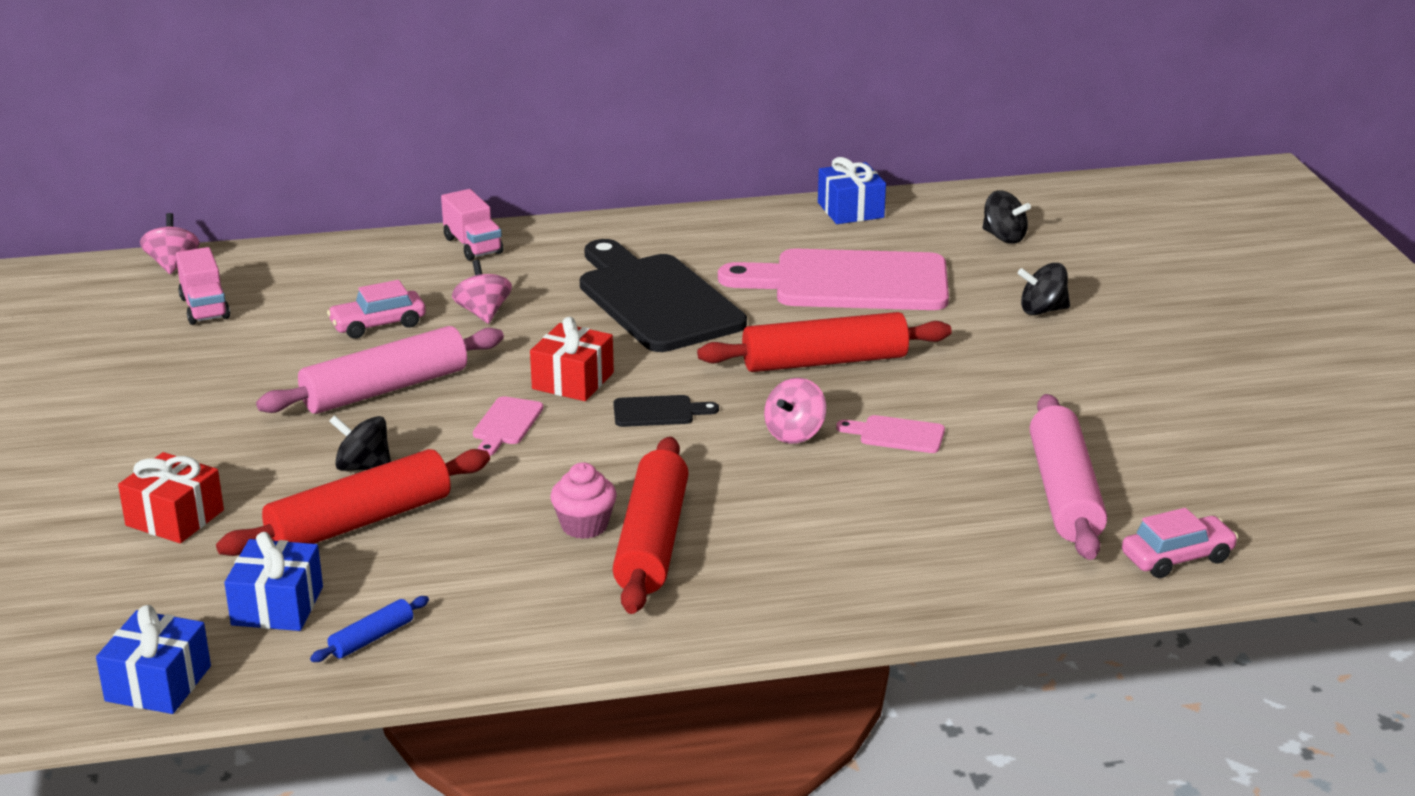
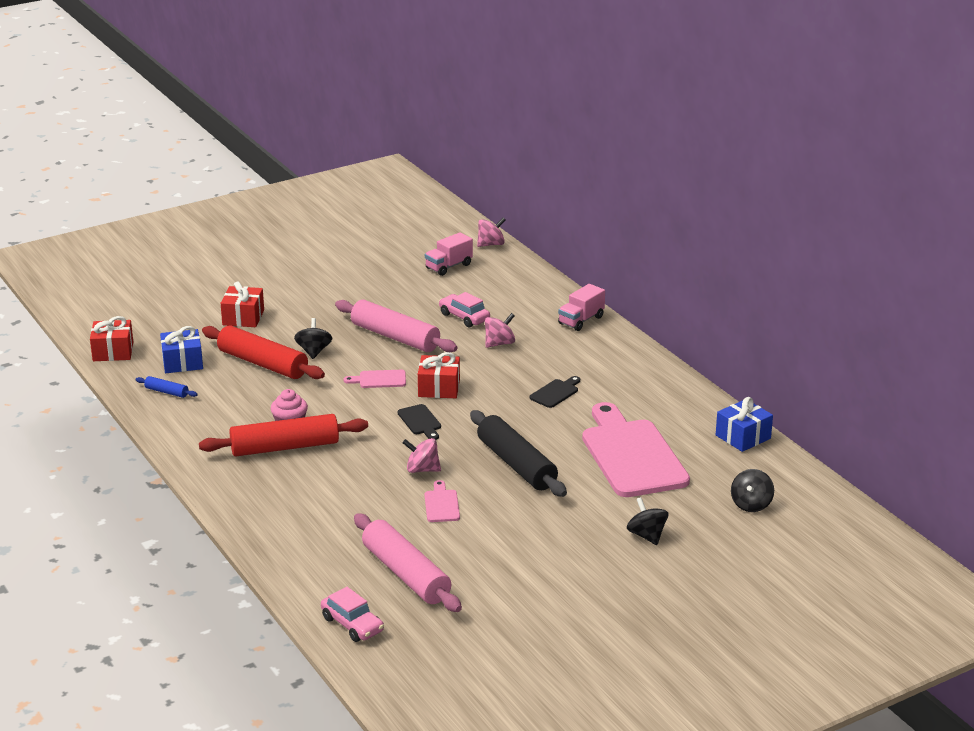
camera: 70 degrees right, 0 degrees up
(158, 683) = (113, 352): blue gift -> red gift
(655, 300) = (555, 393): black cutting board -> black cutting board, size x0.41
(824, 361) = (516, 464): red rolling pin -> black rolling pin
(1064, 493) = (406, 574): pink rolling pin -> pink rolling pin turned 75 degrees clockwise

